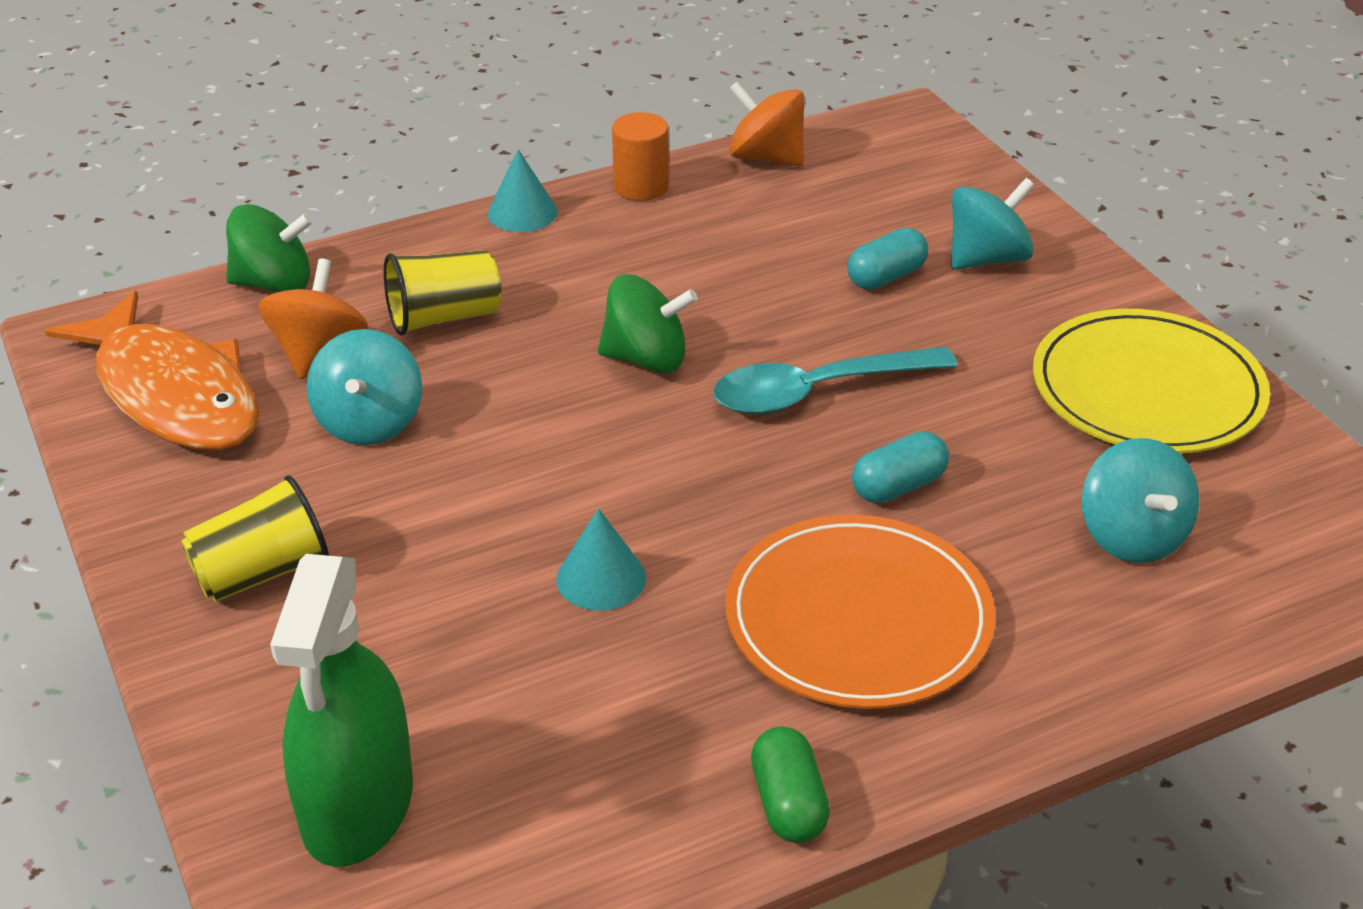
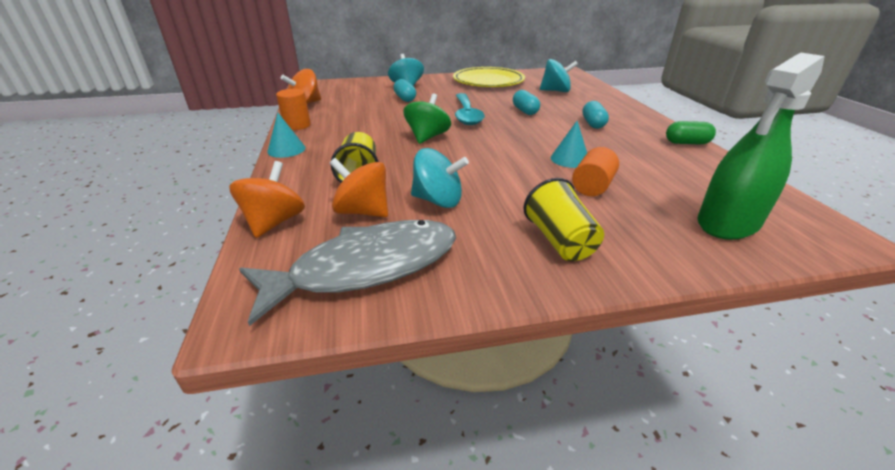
camera: 75 degrees left, 5 degrees down
(173, 393) = (366, 268): orange fish -> grey fish
(274, 284) = (274, 222): green spinning top -> orange spinning top
(358, 805) = (728, 223): green spray bottle -> green spray bottle turned 120 degrees clockwise
(471, 613) = (592, 186): none -> orange cylinder
(858, 618) = (593, 124): orange plate -> turquoise capsule

